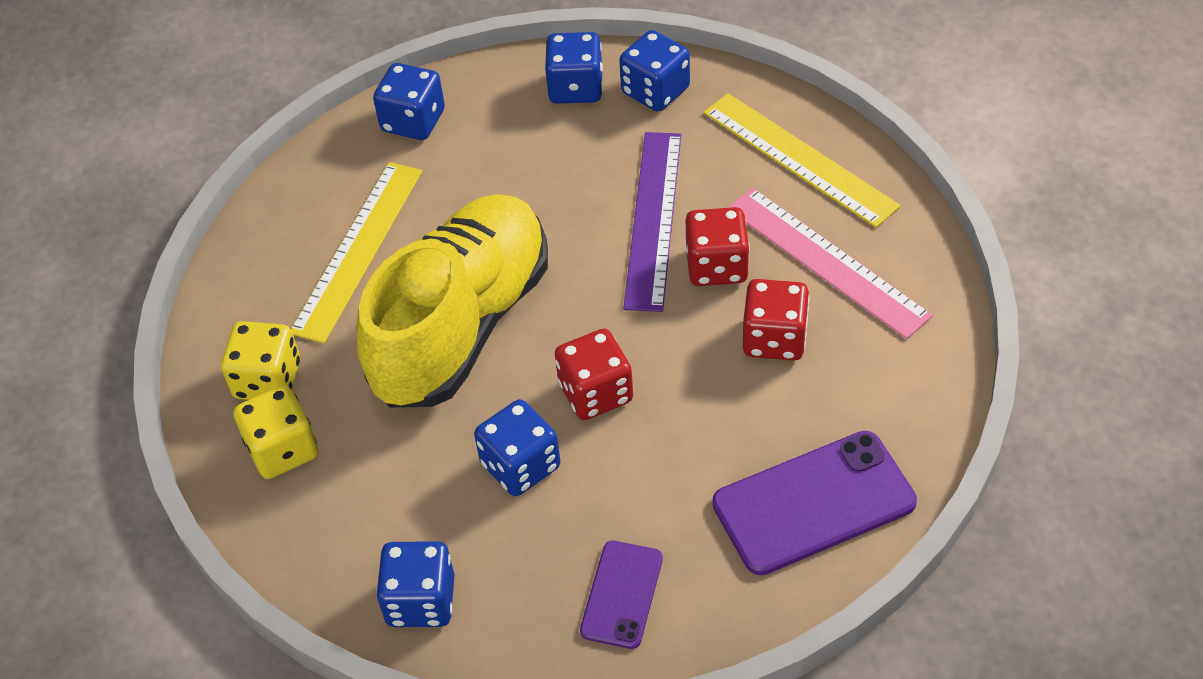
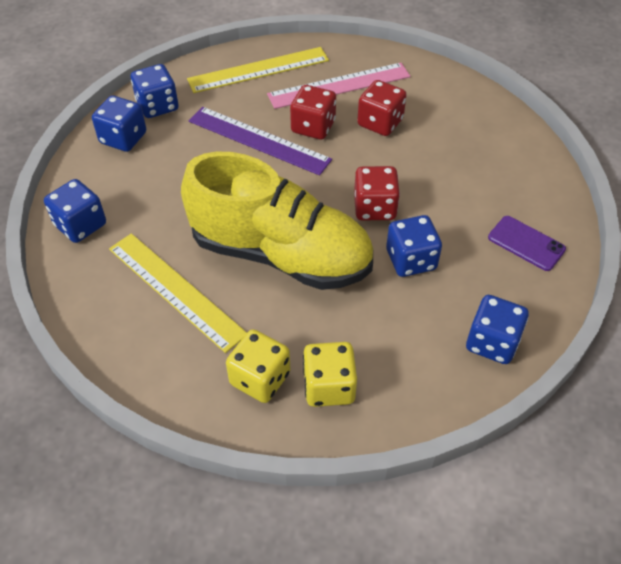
camera: 70 degrees left, 0 degrees up
(462, 325) = (281, 254): yellow shoe -> yellow shoe turned 150 degrees clockwise
(813, 503) = (498, 146): purple phone -> none

